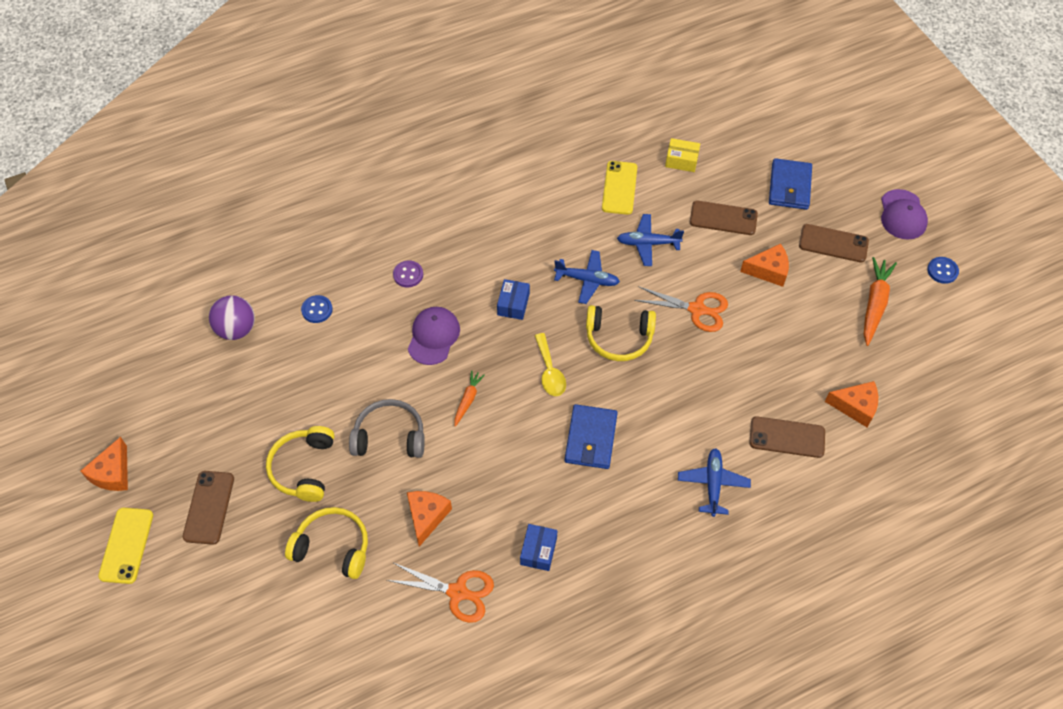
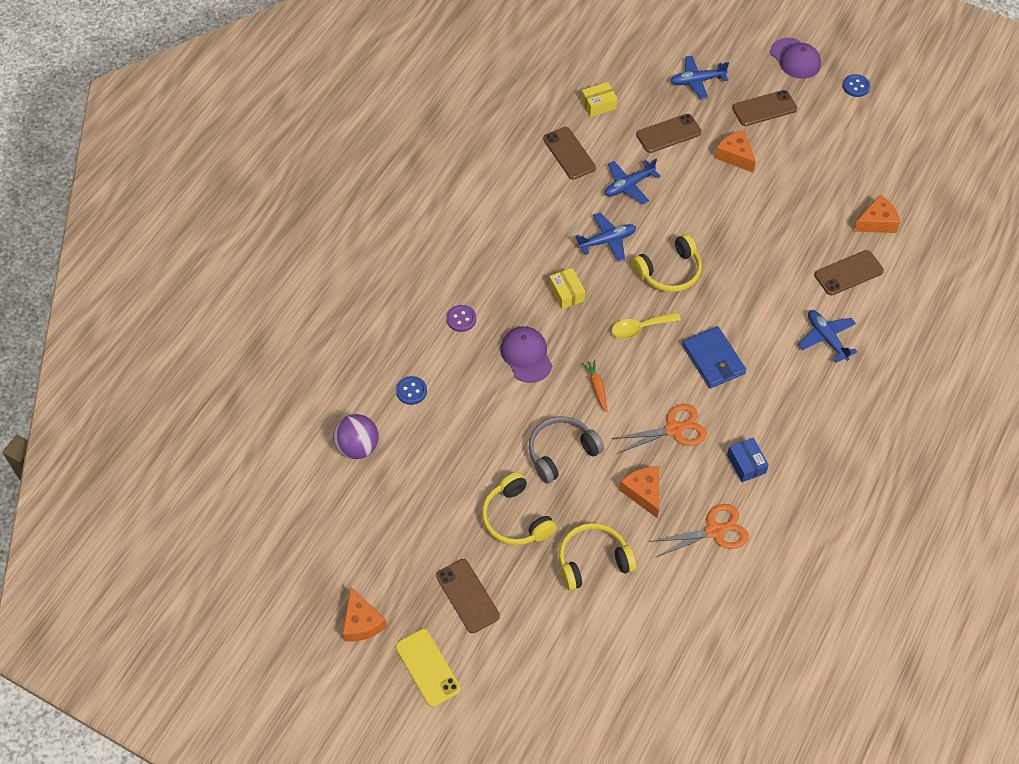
camera: 35 degrees left, 0 degrees up
(513, 304) = (566, 293): blue box -> yellow box
(550, 371) = (640, 328): yellow spoon -> yellow spoon turned 120 degrees clockwise
(619, 188) = (569, 153): yellow phone -> brown phone
(696, 309) = (708, 216): orange scissors -> orange scissors (674, 429)
(768, 270) = (735, 156): orange cheese -> orange cheese turned 90 degrees counterclockwise
(789, 186) = (697, 81): blue wallet -> blue plane
(874, 304) = (829, 138): orange carrot -> none

